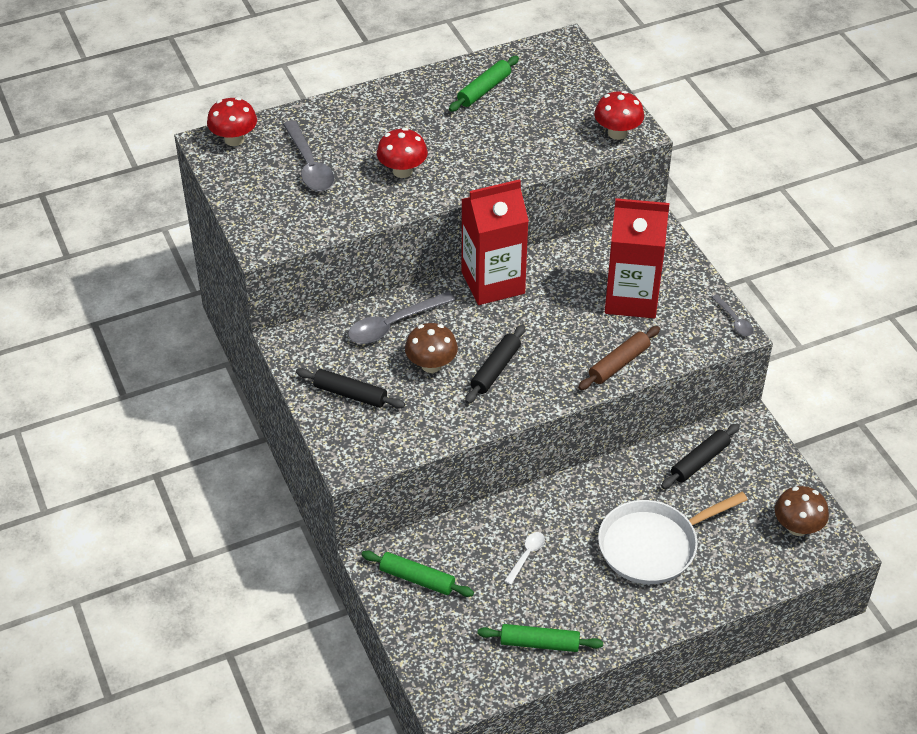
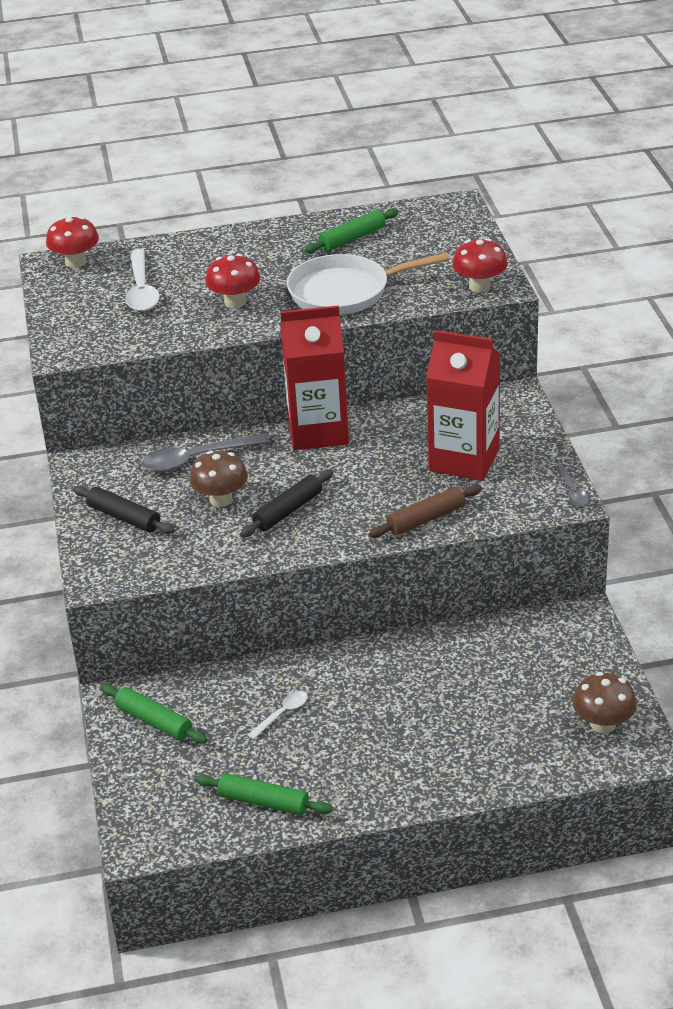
camera: 15 degrees right, 10 degrees down
(309, 165) = (141, 290): grey spoon -> white spoon
(652, 545) = (428, 721): white pan -> white pan (345, 292)
(699, 461) = (512, 645): black rolling pin -> none

